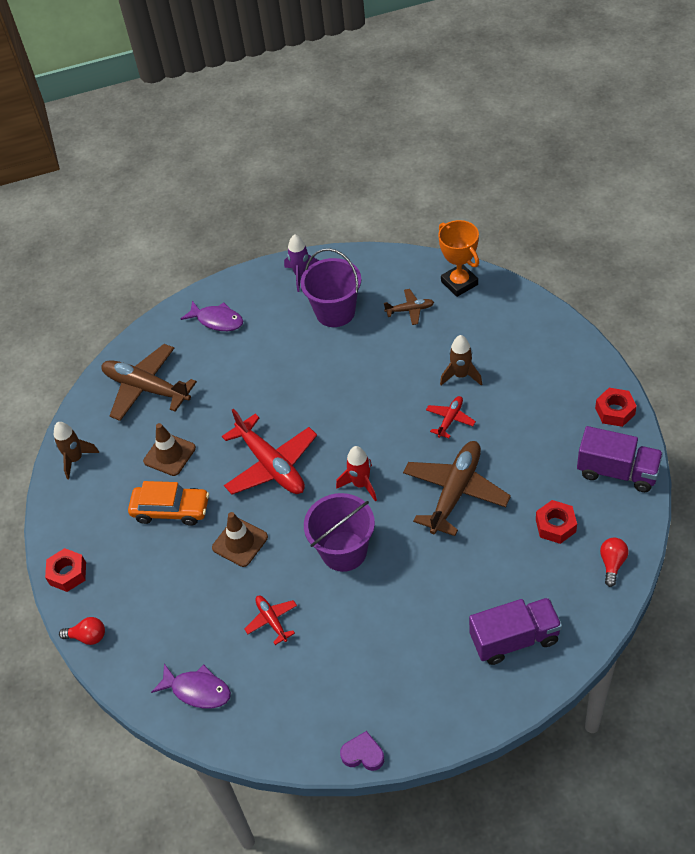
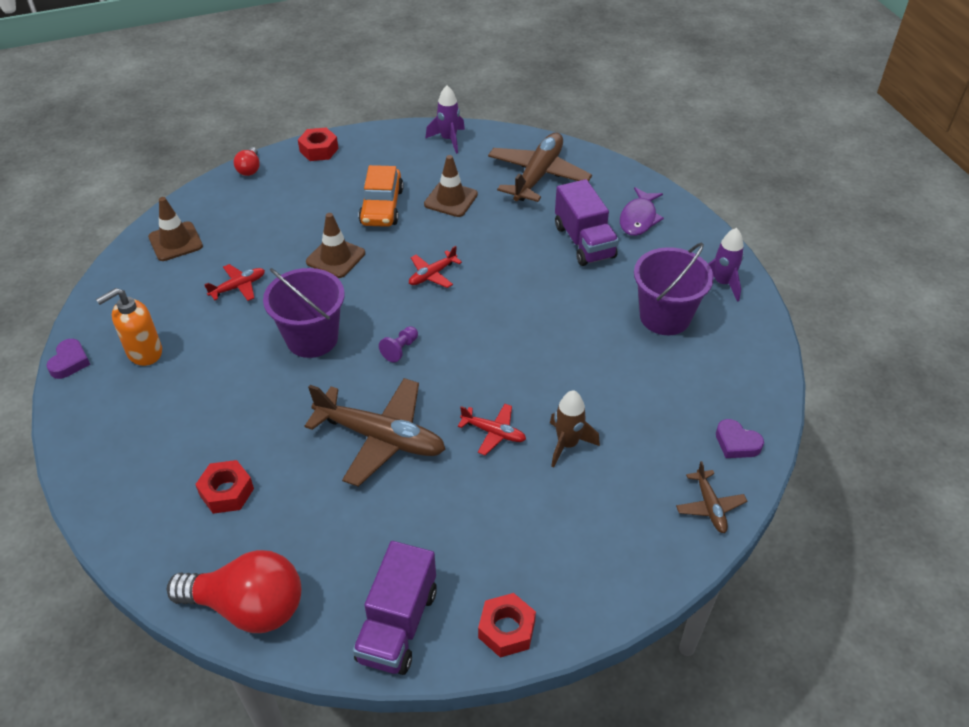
camera: 80 degrees right, 5 degrees down
(76, 459) = (448, 140): brown rocket -> purple rocket
(197, 690) = (175, 242): purple fish -> brown traffic cone
(271, 465) = (432, 275): red plane -> red plane, size x0.49
(354, 688) = (144, 352): none -> orange soap dispenser
(361, 484) = (400, 349): red rocket -> purple pawn
(410, 310) = (678, 390): brown plane -> brown plane (710, 506)
(459, 283) = (736, 443): orange trophy -> purple heart
(514, 639) = (165, 494): purple truck -> purple truck (584, 242)
(555, 525) = (317, 543): red nut -> red nut (227, 492)
(612, 564) = (248, 607): red light bulb -> red light bulb, size x2.11

